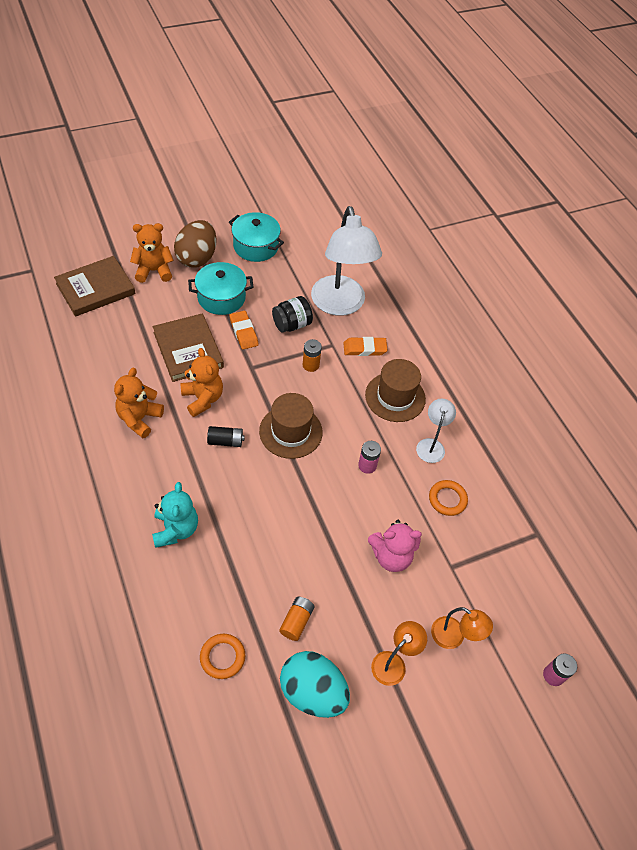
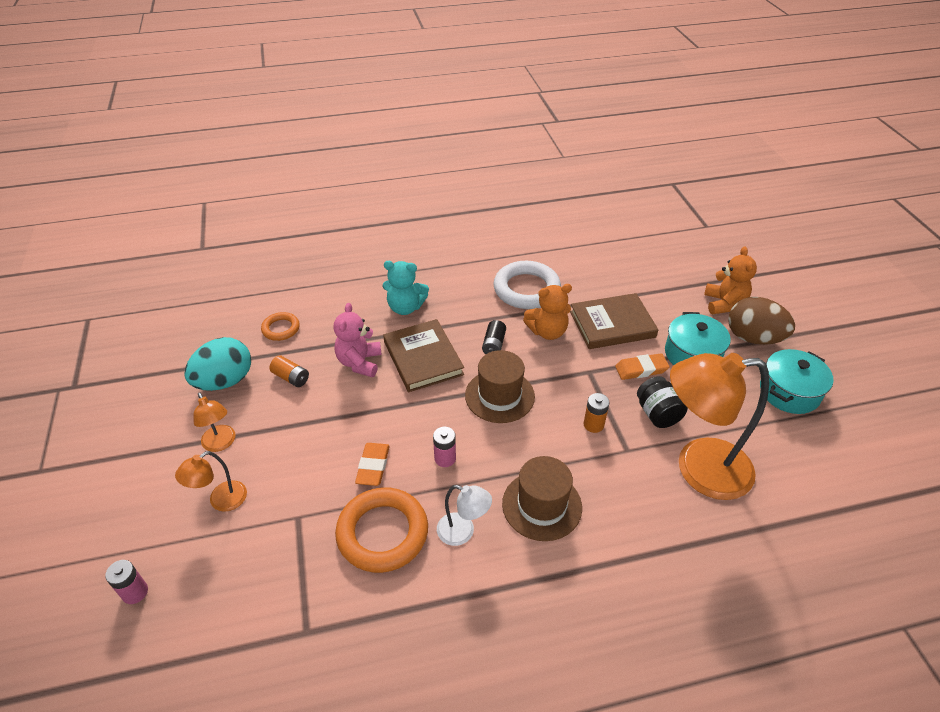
camera: 105 degrees right, 10 degrees down
(96, 289) = (689, 264): brown book -> brown book (423, 358)
(139, 418) = (526, 289): orange teddy bear -> white ring
(340, 305) = (698, 469): white lamp -> orange lamp
(364, 349) = (622, 485): orange eraser -> orange eraser (373, 466)
(391, 556) = (329, 461): pink teddy bear -> pink teddy bear (359, 362)
(447, 499) = (382, 533): orange ring -> orange ring, size x1.88

